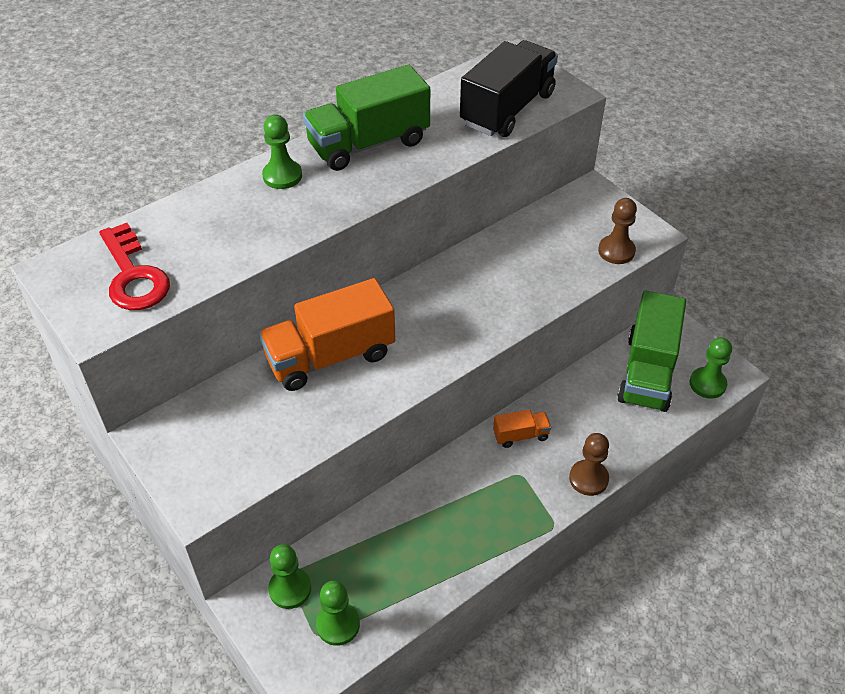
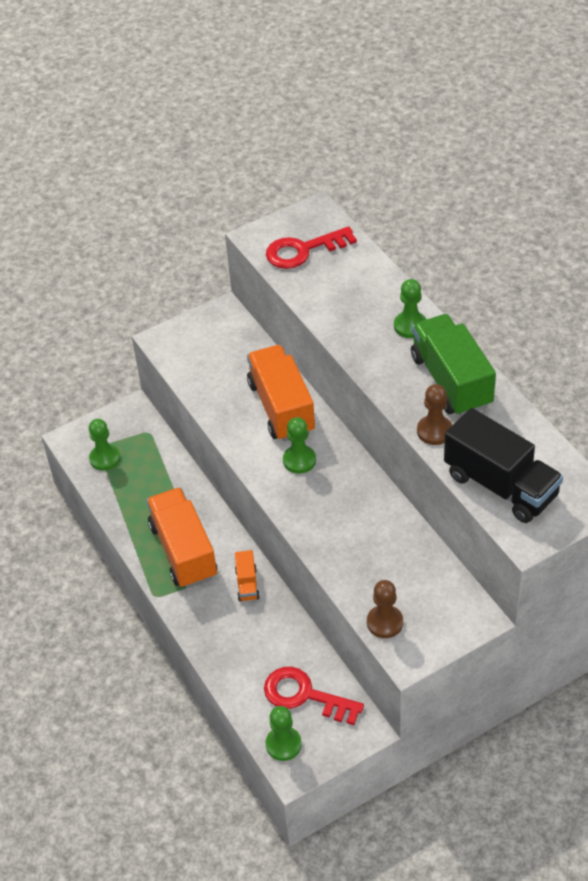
camera: 100 degrees right, 0 degrees up
(290, 589) = (138, 432): green pawn -> green pawn (299, 460)
(484, 505) = (183, 551): none -> orange truck
(588, 479) = (194, 627): brown pawn -> brown pawn (434, 431)
(647, 372) = (305, 695): green truck -> red key

